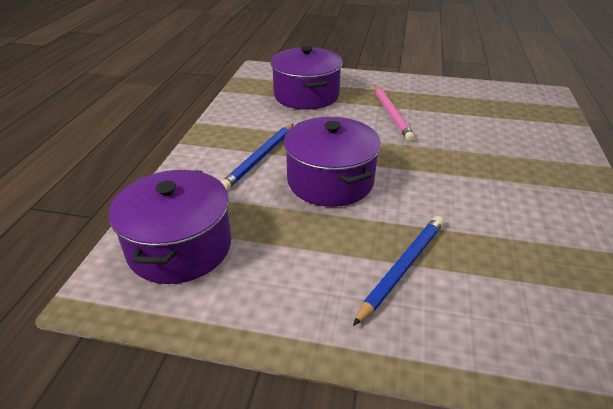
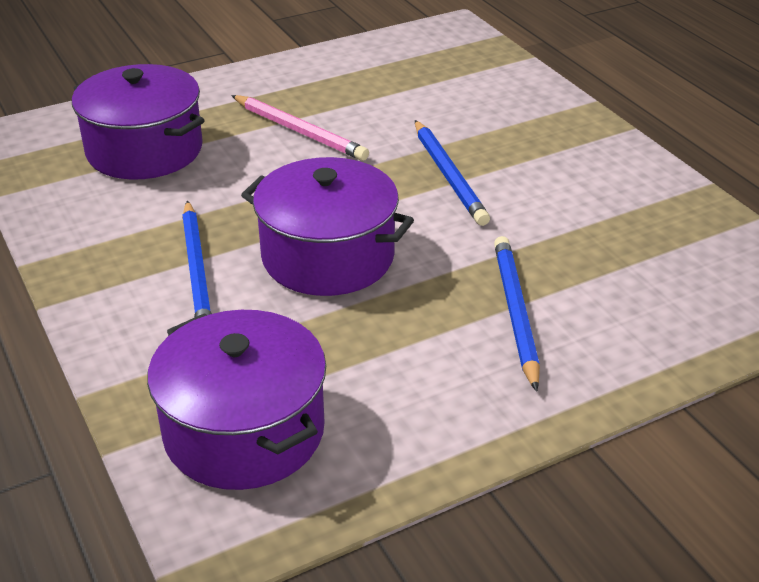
camera: 40 degrees left, 0 degrees up
(451, 169) = (448, 175): none -> blue pencil

